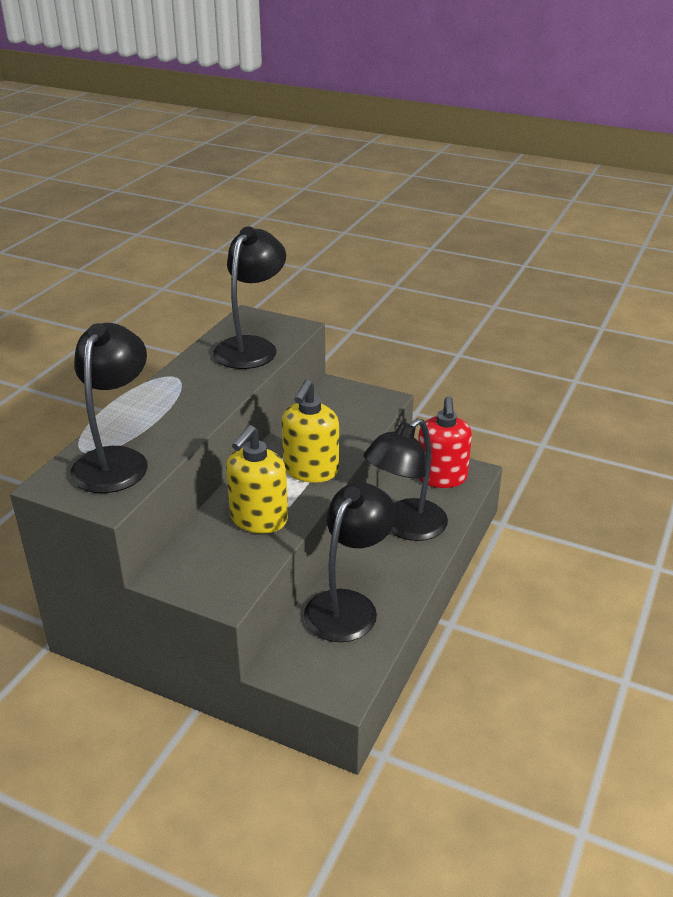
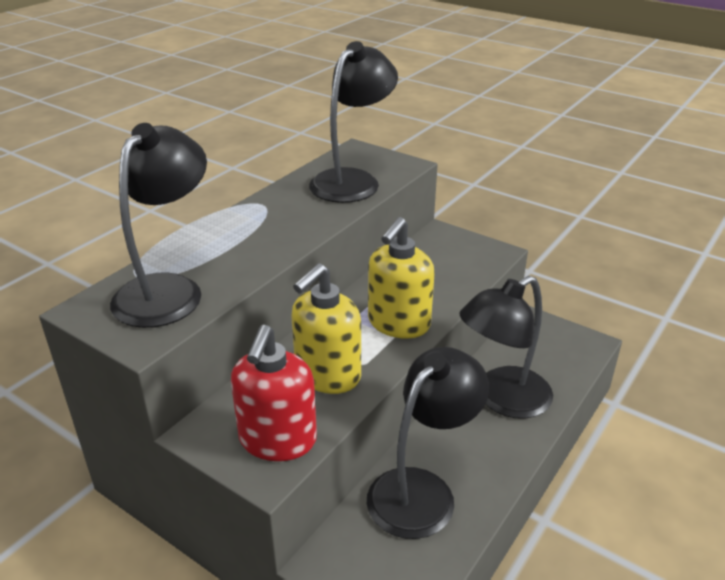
camera: 10 degrees right, 0 degrees up
(441, 477) = (550, 345): red soap dispenser -> red soap dispenser (277, 440)

